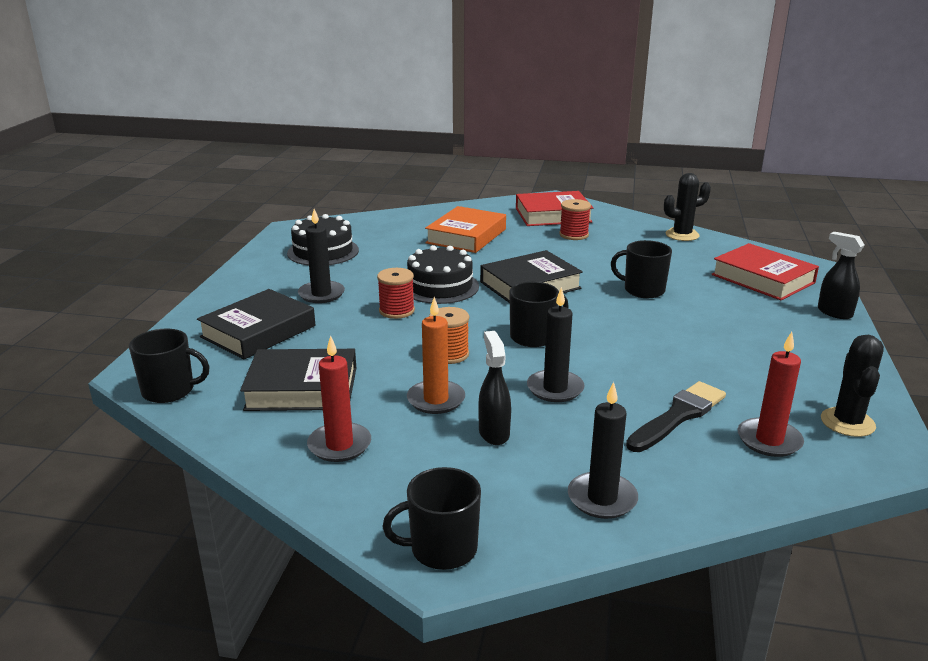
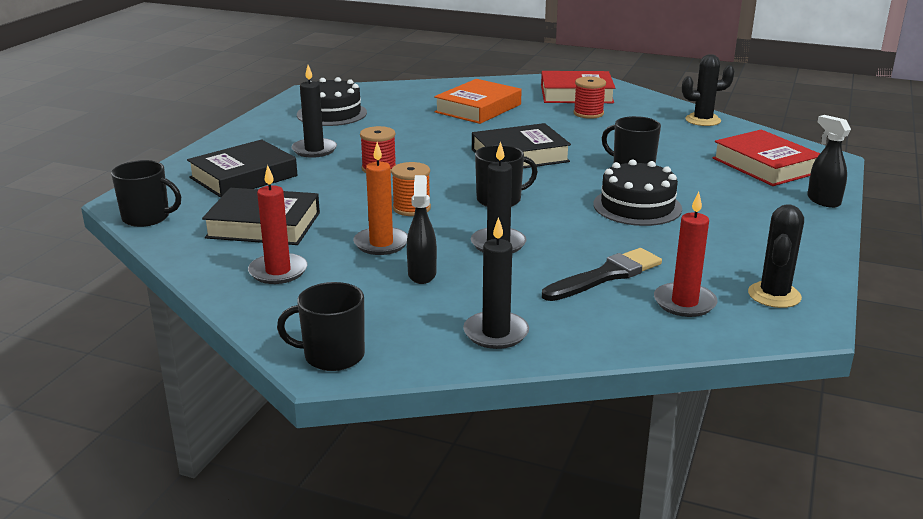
camera: 10 degrees right, 0 degrees up
(440, 286) = (430, 151): black cake -> black cake (637, 206)

